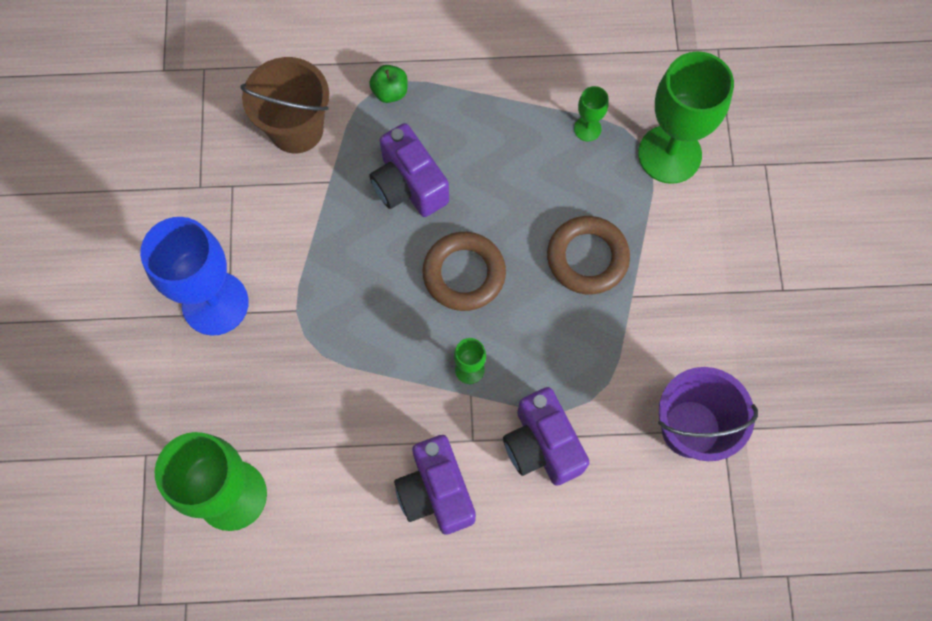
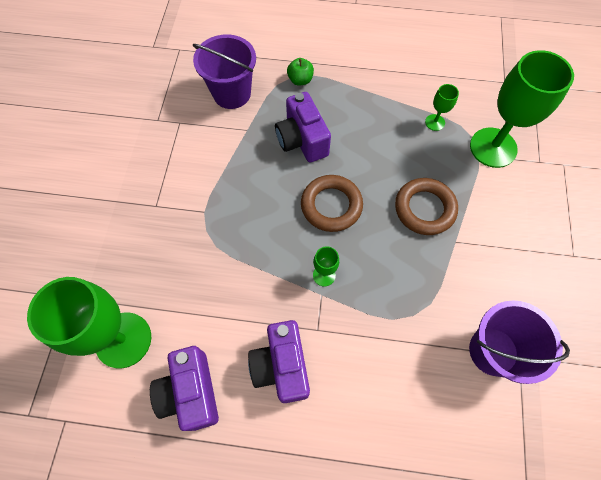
camera: 10 degrees right, 5 degrees down
(215, 303) = (148, 197): blue goblet -> none
(296, 129) = (232, 93): brown bucket -> purple bucket
(542, 445) = (371, 343): purple camera -> purple camera (191, 392)

